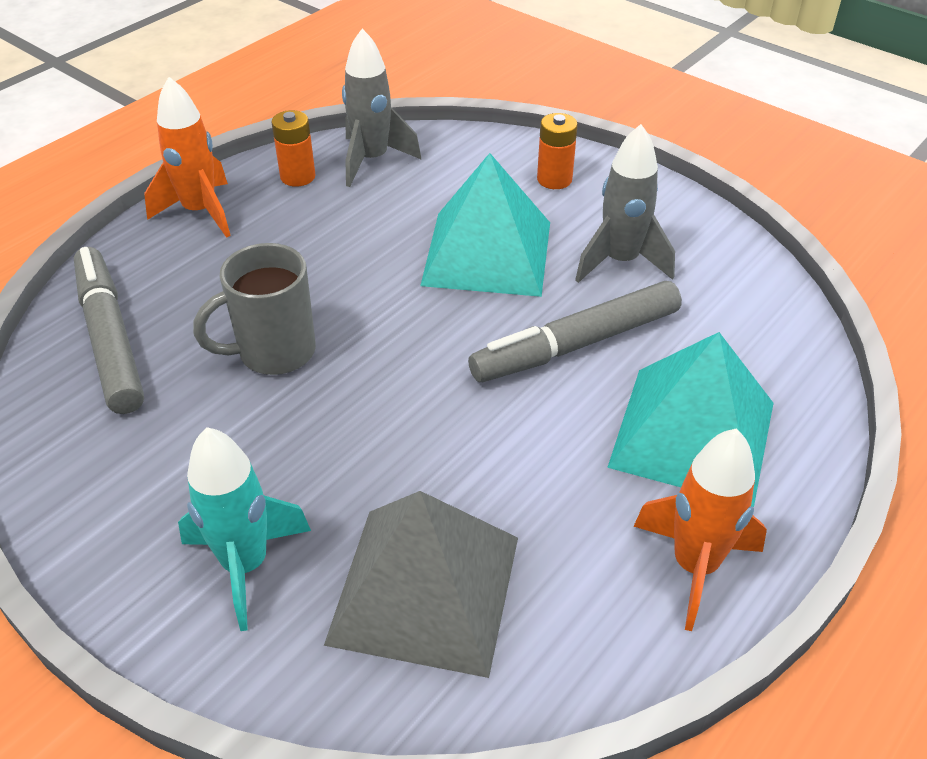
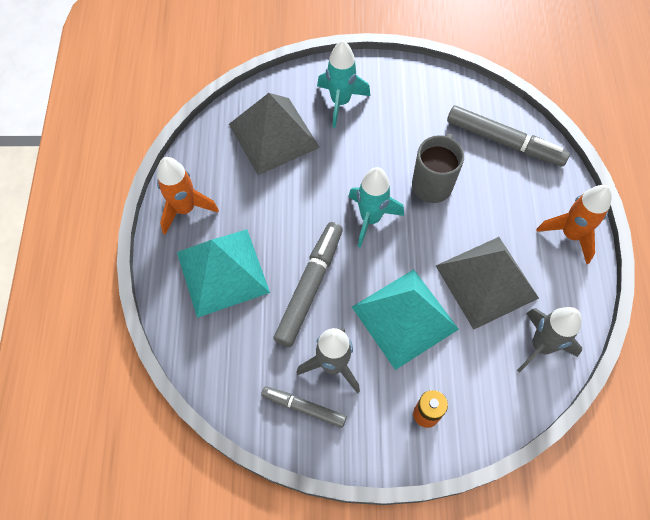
camera: 140 degrees right, 20 degrees up
(298, 176) = (561, 299): orange battery -> none
(352, 229) = (486, 281): none -> grey pyramid
(408, 367) = (370, 218): none -> turquoise rocket
(689, 248) = (304, 408): none -> grey marker

